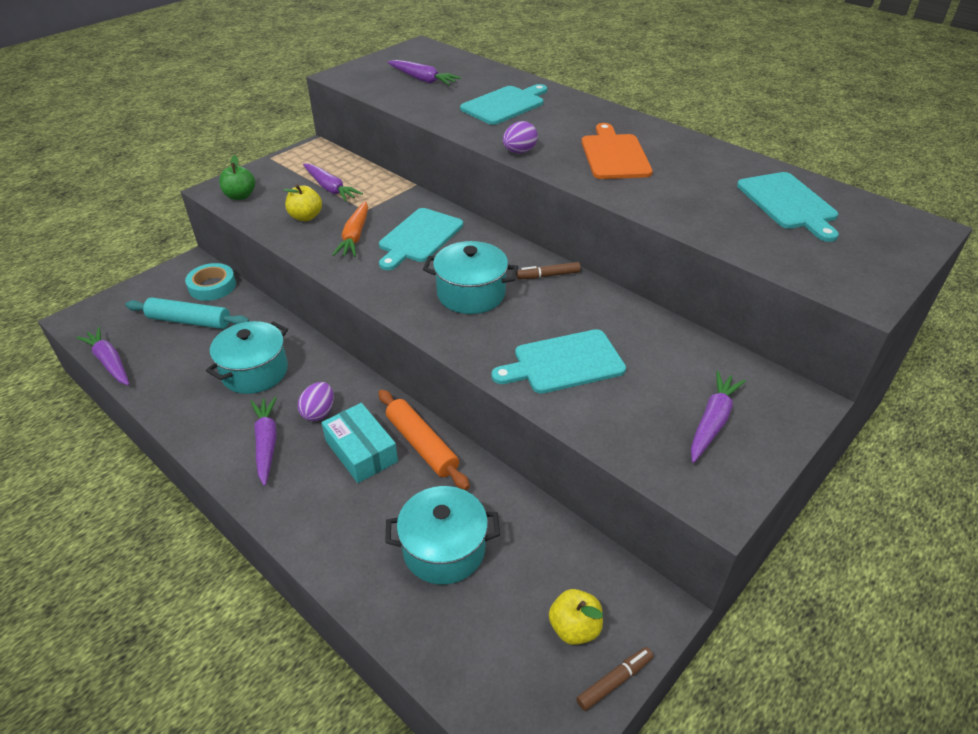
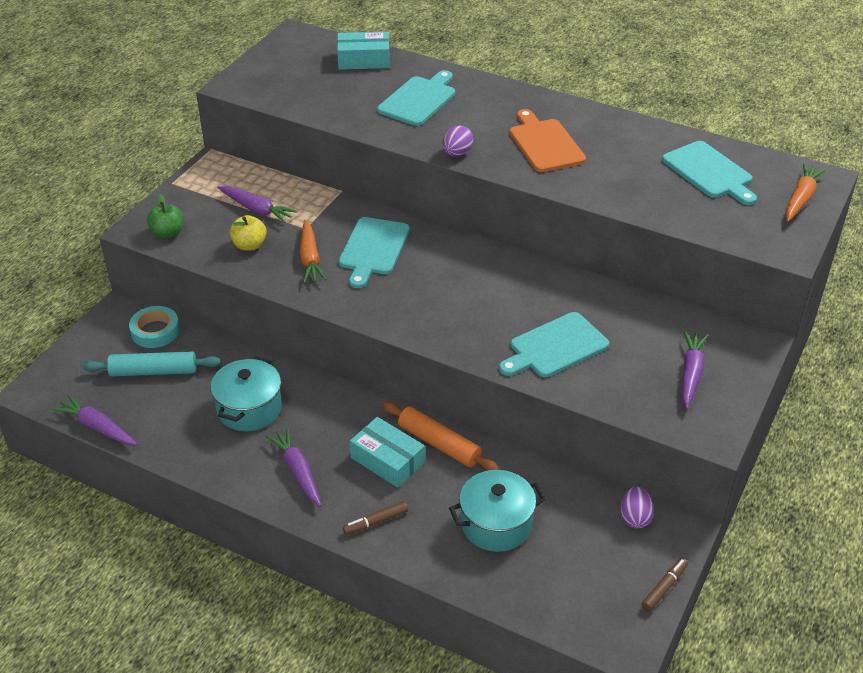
camera: 15 degrees left, 0 degrees up
(319, 412) = (331, 434): purple egg -> purple egg (635, 518)
(423, 79) = (321, 79): purple carrot -> none
(470, 70) = (363, 60): none -> turquoise box
(471, 294) = (448, 298): turquoise pot -> none
(548, 275) = (510, 267): brown marker -> brown marker (376, 522)
(574, 628) = (622, 558): yellow apple -> none
(893, 244) = (801, 198): none -> orange carrot

